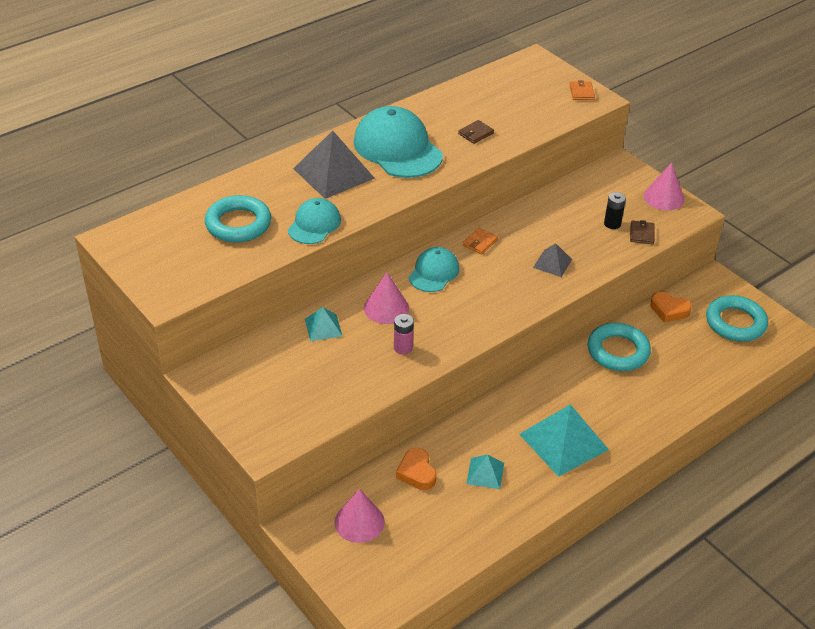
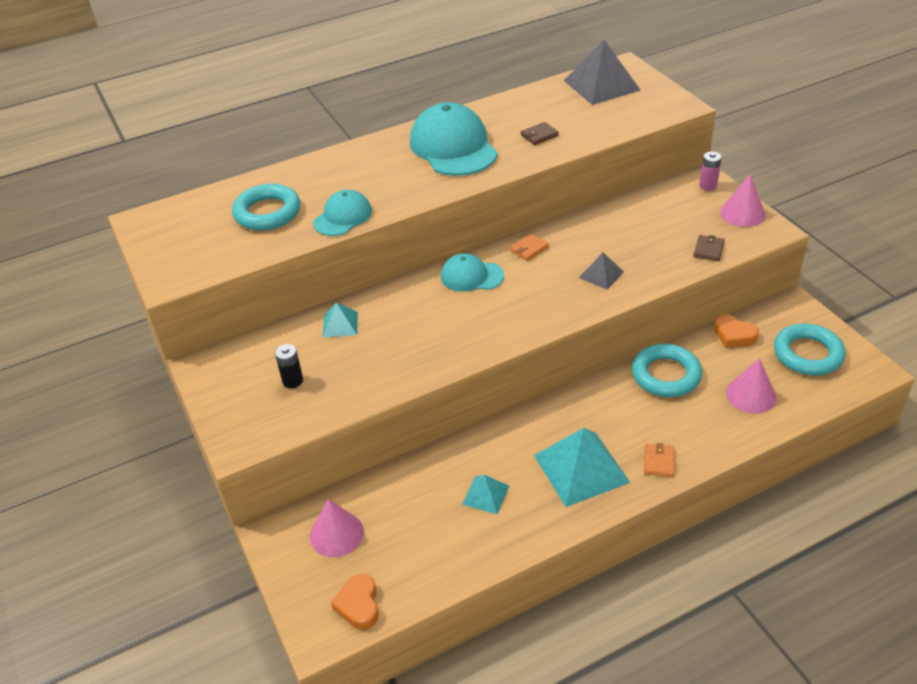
camera: 15 degrees right, 0 degrees up
(333, 173) = (380, 168): grey pyramid -> grey pyramid (601, 85)
(386, 308) = (411, 309): pink cone -> pink cone (750, 395)
(403, 348) = (415, 351): pink battery -> pink battery (708, 185)
(416, 472) = (412, 487): orange heart -> orange heart (359, 605)
(434, 272) = (471, 276): turquoise cap -> turquoise cap turned 120 degrees counterclockwise
(581, 92) = (665, 99): orange wallet -> orange wallet (659, 462)
(612, 224) = (678, 237): black battery -> black battery (293, 381)

